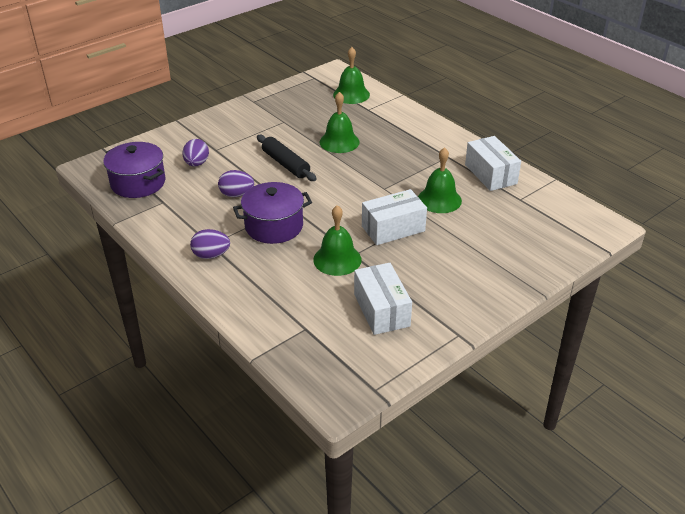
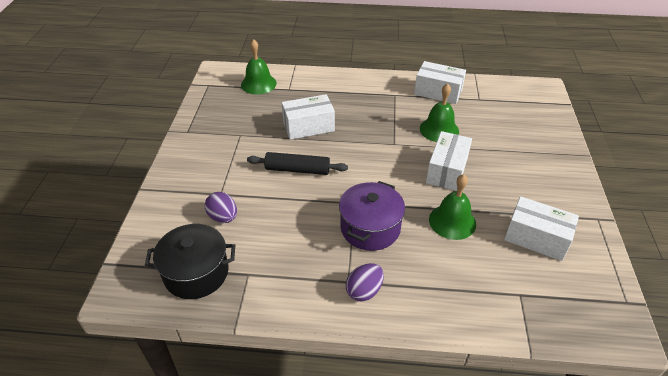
camera: 45 degrees left, 5 degrees up
(138, 183) = (196, 273): purple pot -> black pot
(236, 194) = (300, 222): purple egg -> none
(339, 142) = (308, 126): green bell -> white box

